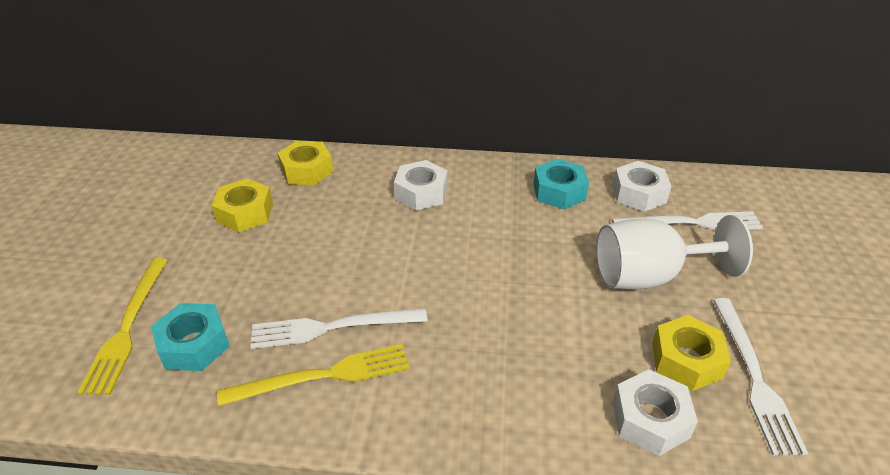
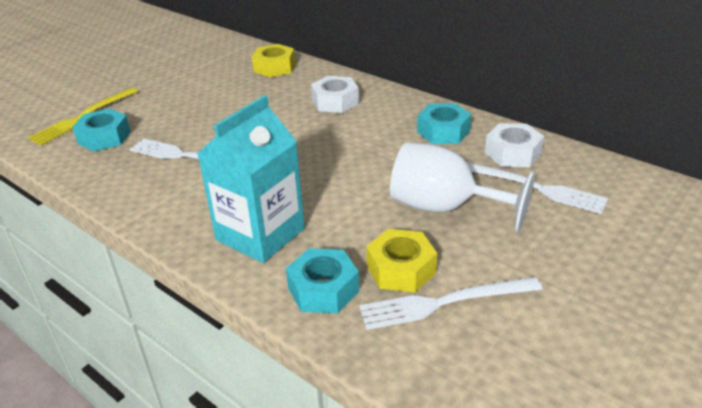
camera: 35 degrees right, 5 degrees down
(245, 213) = (209, 80): yellow nut -> none
(323, 376) = (150, 179): yellow fork -> none
(524, 387) = (260, 234): none -> turquoise carton
(650, 419) = (323, 289): white nut -> turquoise nut
(754, 377) = (444, 303): white fork -> white fork turned 45 degrees clockwise

